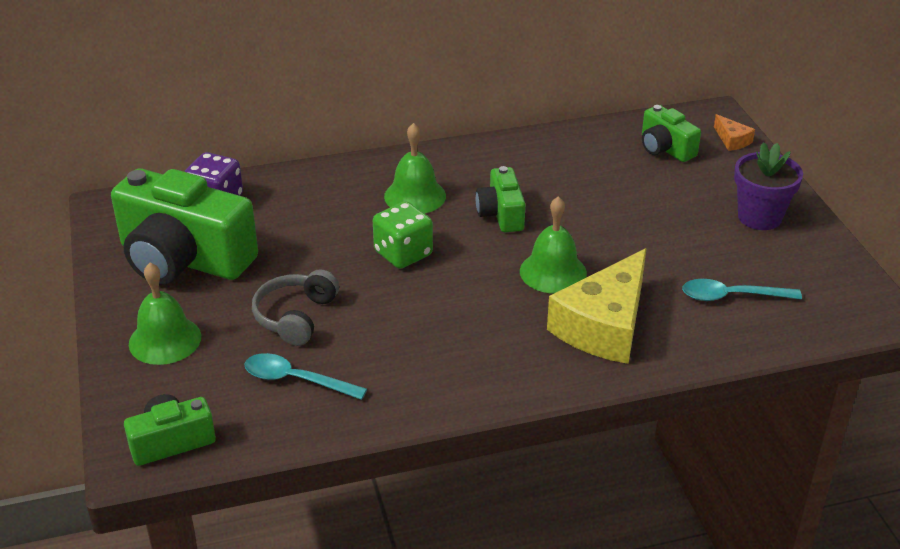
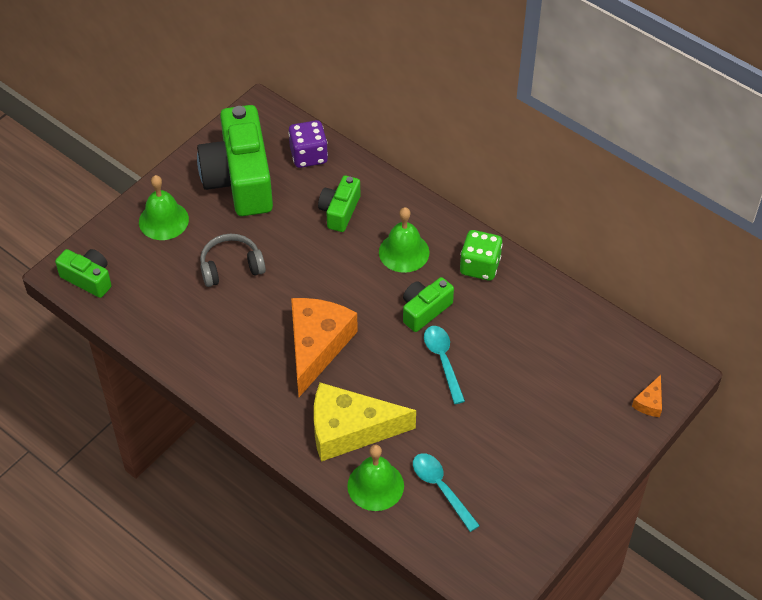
camera: 55 degrees right, 15 degrees up
(296, 380) = (177, 302): turquoise spoon -> turquoise spoon (443, 361)
(403, 253) = (336, 282): green dice -> green dice (480, 266)
(472, 301) = (317, 346): none -> orange cheese
(553, 272) = (384, 373): green bell -> green bell (375, 485)
(665, 148) = (597, 365): green camera -> green camera (340, 211)
(759, 217) = (555, 465): purple flower pot -> none

